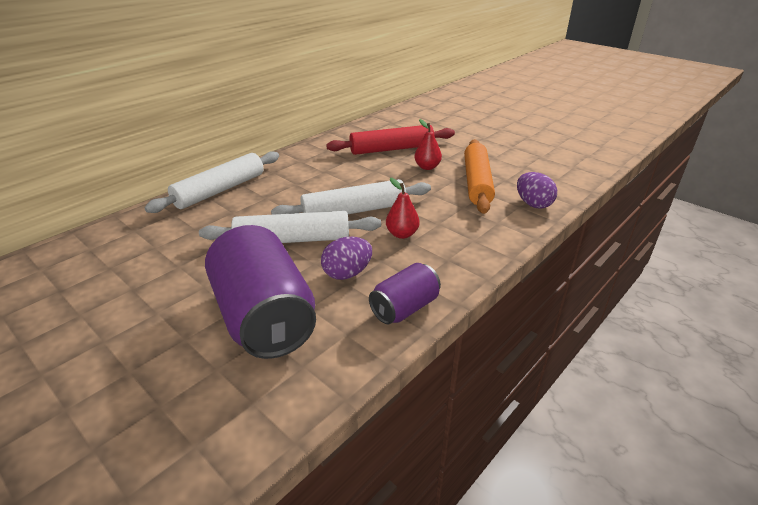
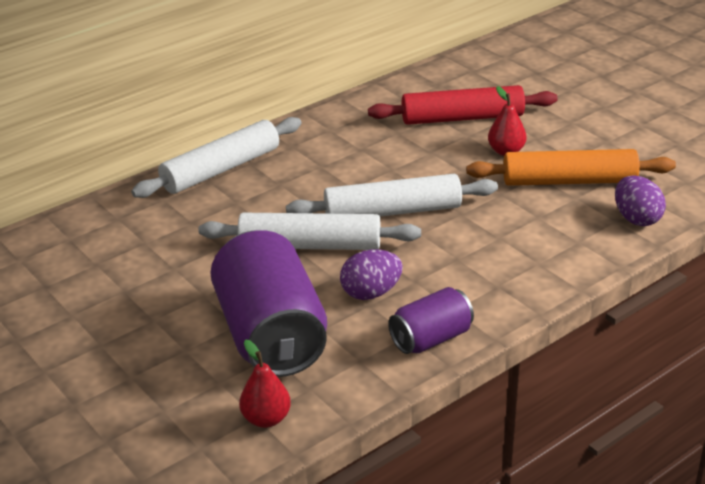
camera: 10 degrees right, 0 degrees up
(402, 234) = (448, 248): red pear -> red pear (266, 419)
(476, 183) = (569, 181): orange rolling pin -> orange rolling pin turned 75 degrees clockwise

